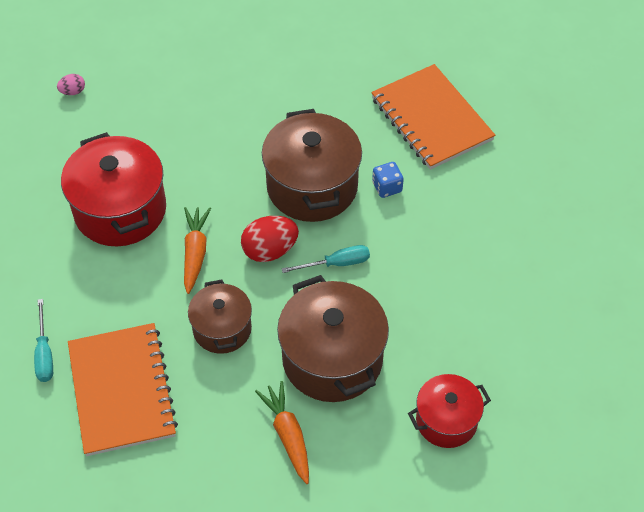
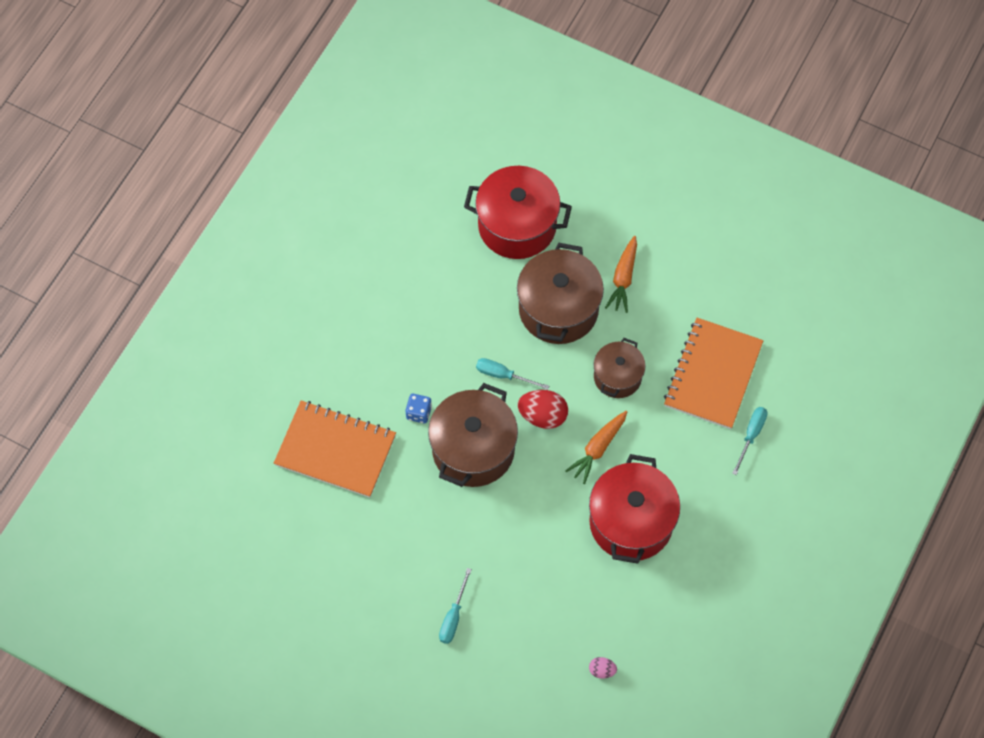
camera: 145 degrees left, 10 degrees up
(227, 62) = (453, 616): none -> turquoise screwdriver
(431, 119) = (335, 450): orange notebook -> orange notebook turned 75 degrees counterclockwise
(446, 420) = (517, 225): red pot -> red pot, size x1.68

